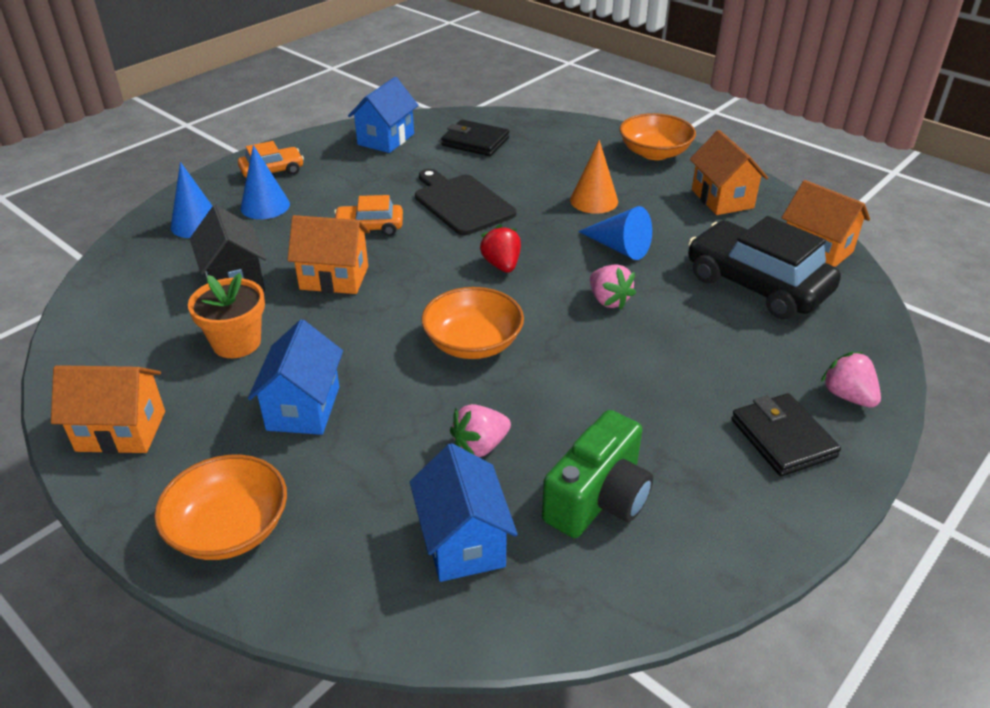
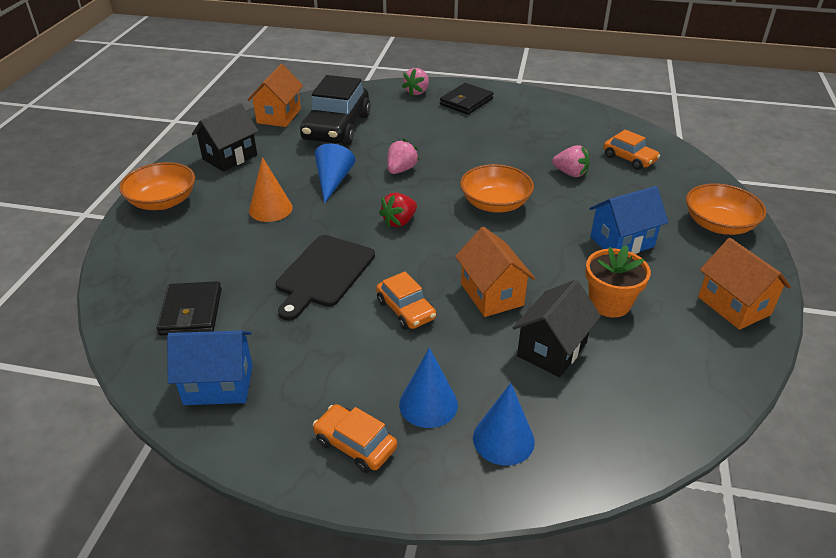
camera: 120 degrees left, 0 degrees up
(463, 542) = (629, 159): blue house -> orange car
(598, 498) = (560, 134): green camera -> none
(722, 199) = (230, 157): orange house -> black house

